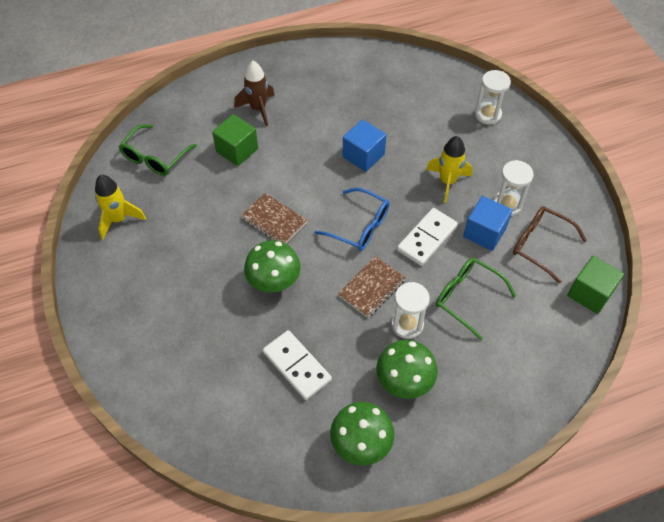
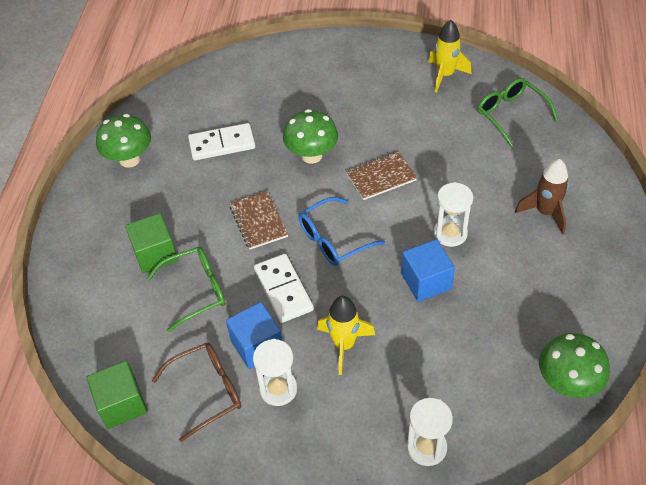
camera: 120 degrees right, 5 degrees down
(237, 150) = (490, 177): green cube -> green cube (155, 254)
(404, 382) = (155, 206): green mushroom -> green mushroom (567, 383)
(407, 324) = (204, 231): white hourglass -> white hourglass (450, 233)

